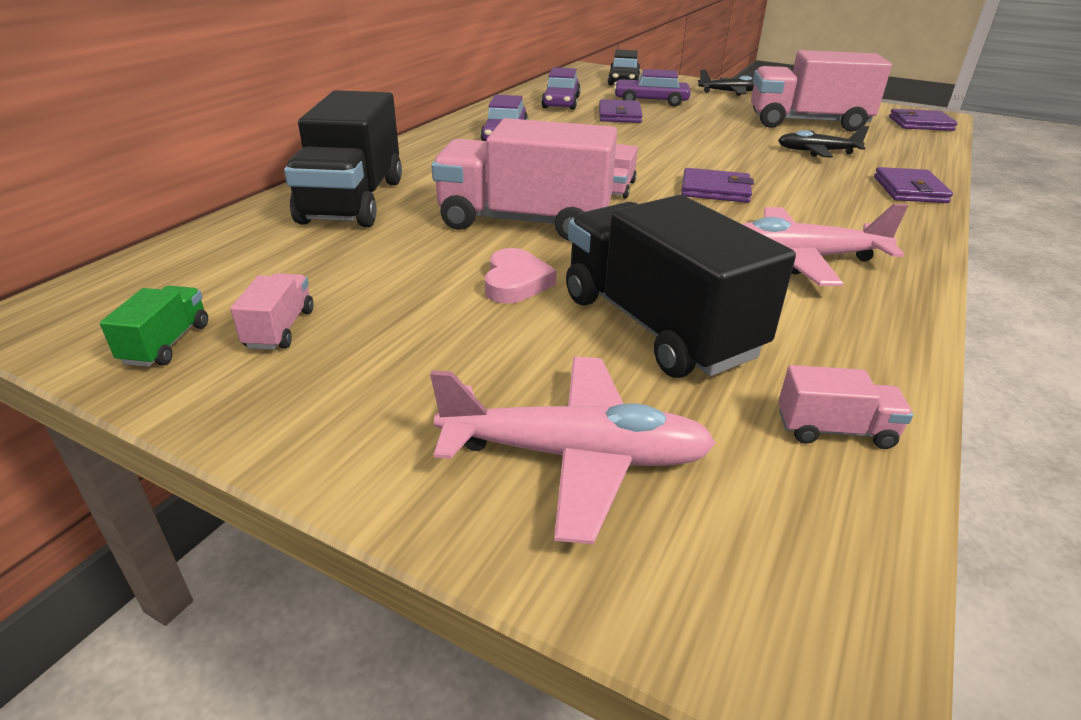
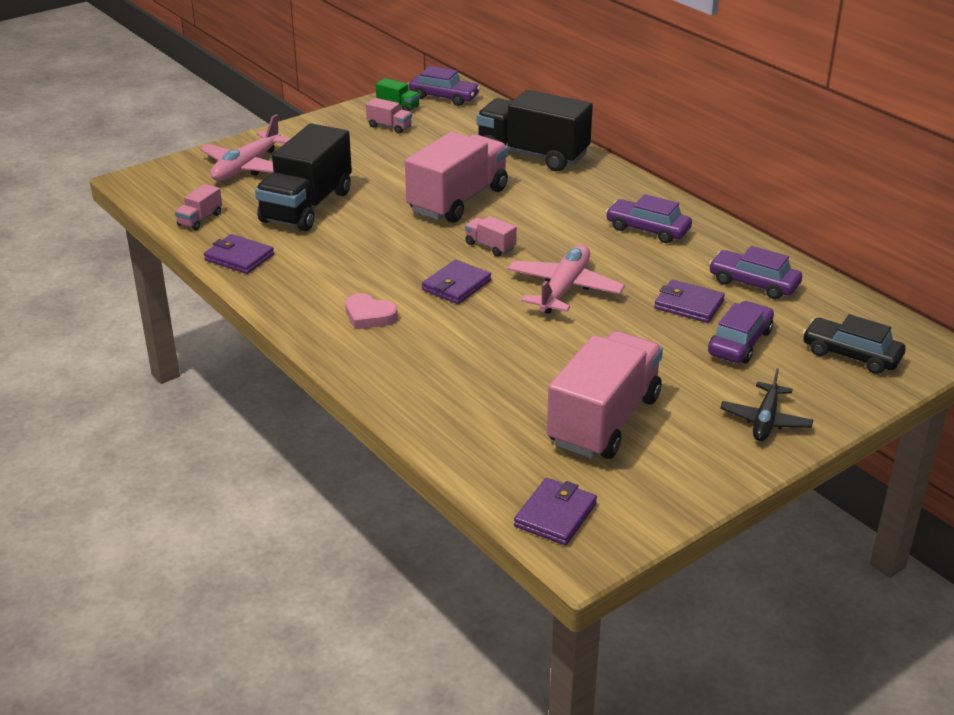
camera: 115 degrees right, 0 degrees up
(113, 304) = (444, 97): none -> purple car
(515, 282) = (382, 182): pink heart -> pink heart (369, 316)
(657, 326) = (307, 206): black truck -> black truck turned 120 degrees clockwise
(797, 259) = (329, 272): pink plane -> pink plane (564, 289)
(816, 152) = (507, 378): black plane -> none
(909, 190) = (386, 381): purple wallet -> purple wallet (239, 257)

